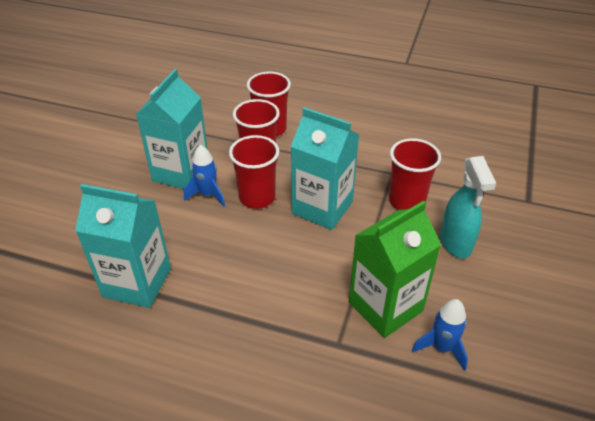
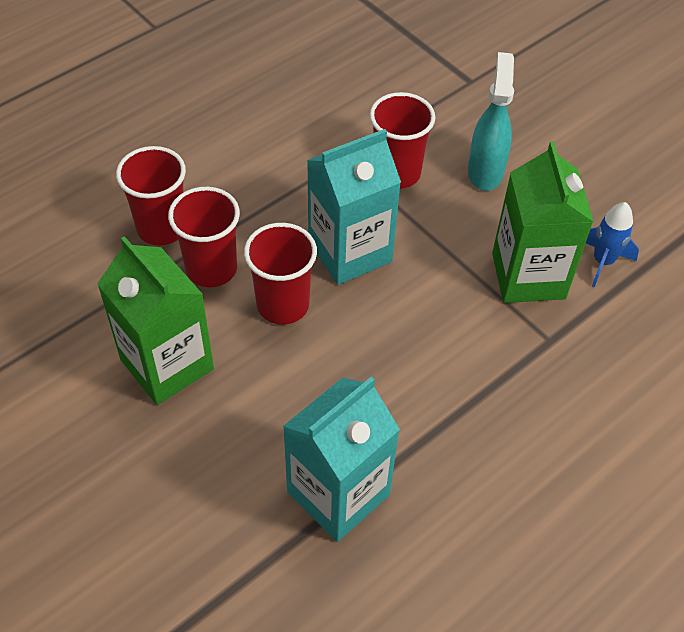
camera: 60 degrees left, 10 degrees up
(181, 172) = (167, 364): turquoise carton -> green carton
(208, 195) = (236, 353): blue rocket -> none
(455, 243) = (485, 171): turquoise spray bottle -> turquoise spray bottle turned 105 degrees counterclockwise

